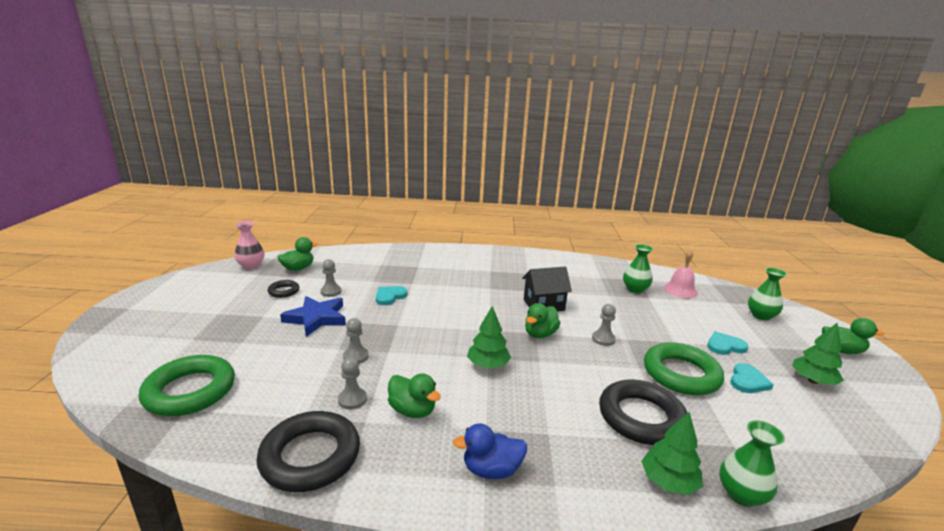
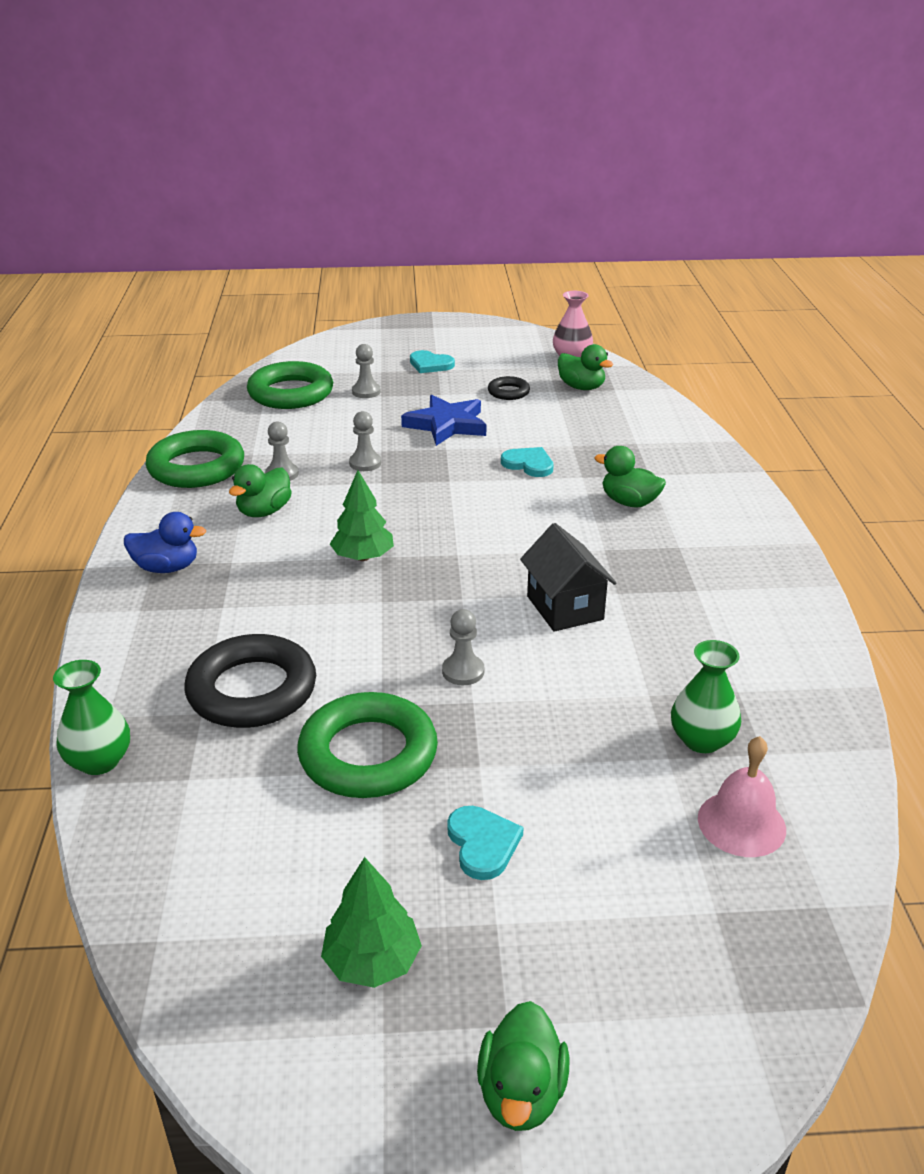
camera: 85 degrees right, 10 degrees up
(310, 456) = (196, 467): black ring -> green ring
(331, 292) = (522, 421): grey pawn -> grey pawn (366, 392)
(491, 470) = (167, 568): blue duck -> blue duck turned 105 degrees clockwise
(540, 334) = (460, 602): green duck -> green duck (629, 502)
(668, 482) = (130, 698): green tree -> none
(748, 381) = (358, 845): turquoise heart -> turquoise heart (430, 364)
(761, 316) = (662, 964): green vase -> none

